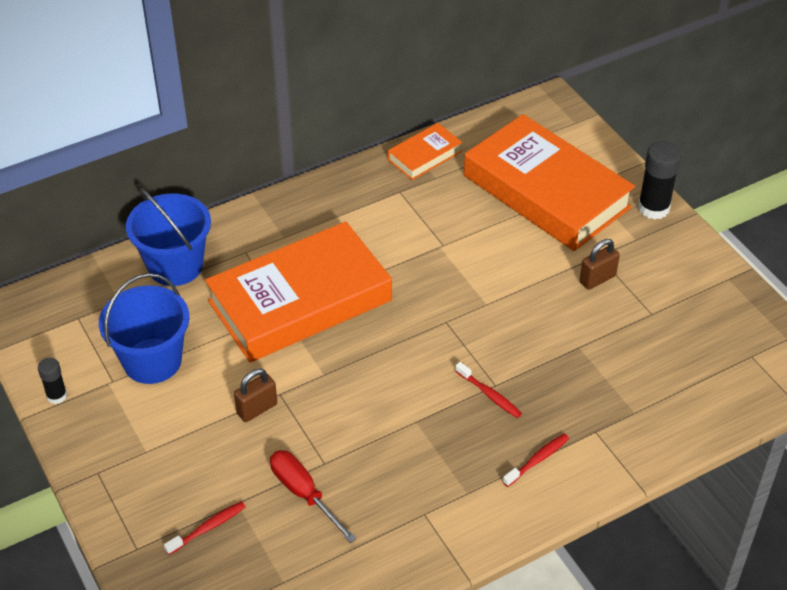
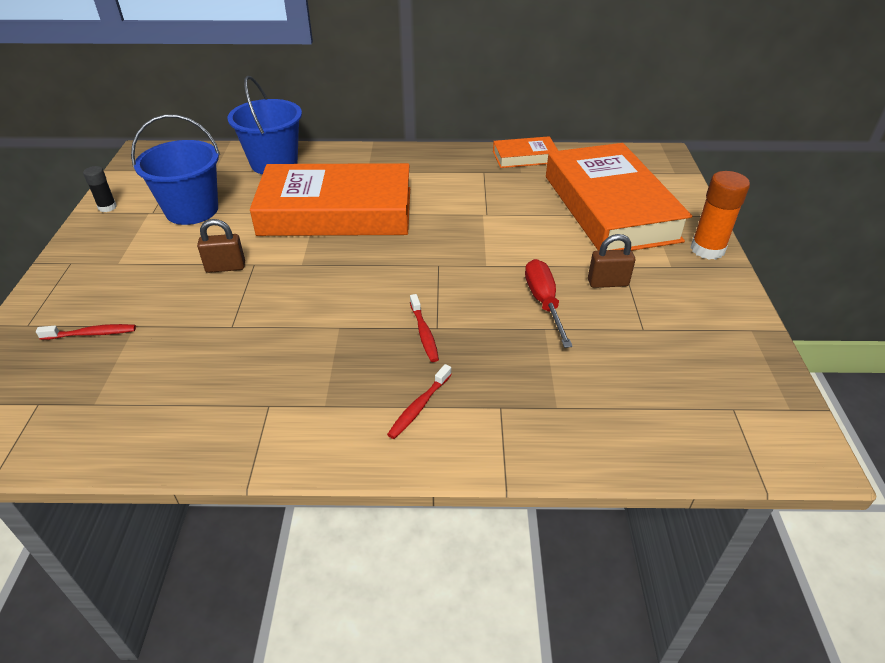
camera: 30 degrees right, 5 degrees down
(304, 494) = (189, 342): red screwdriver -> red screwdriver (544, 302)
(537, 460) = (419, 407): red toothbrush -> red toothbrush turned 135 degrees clockwise
(653, 208) = (707, 249): black glue stick -> orange glue stick

